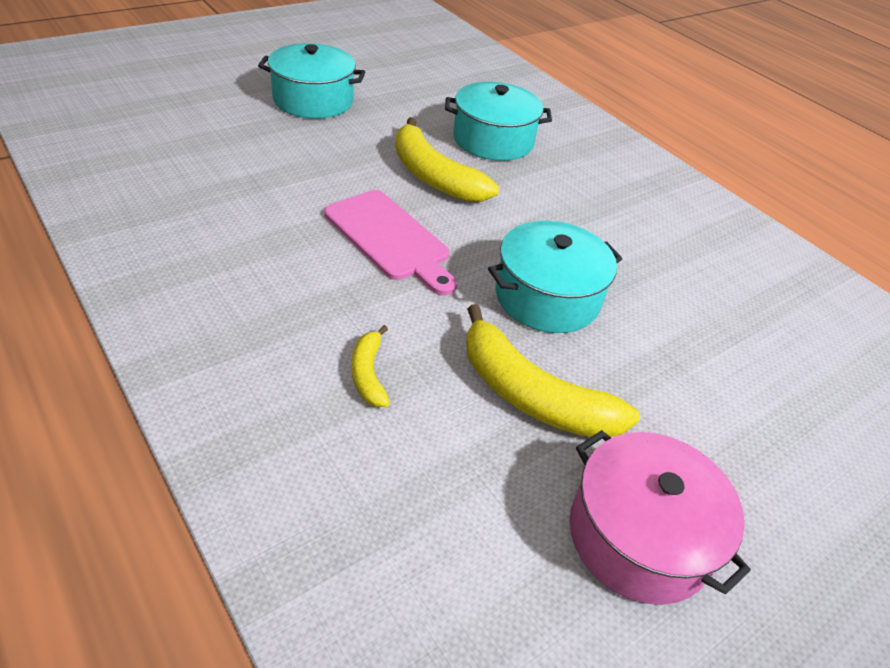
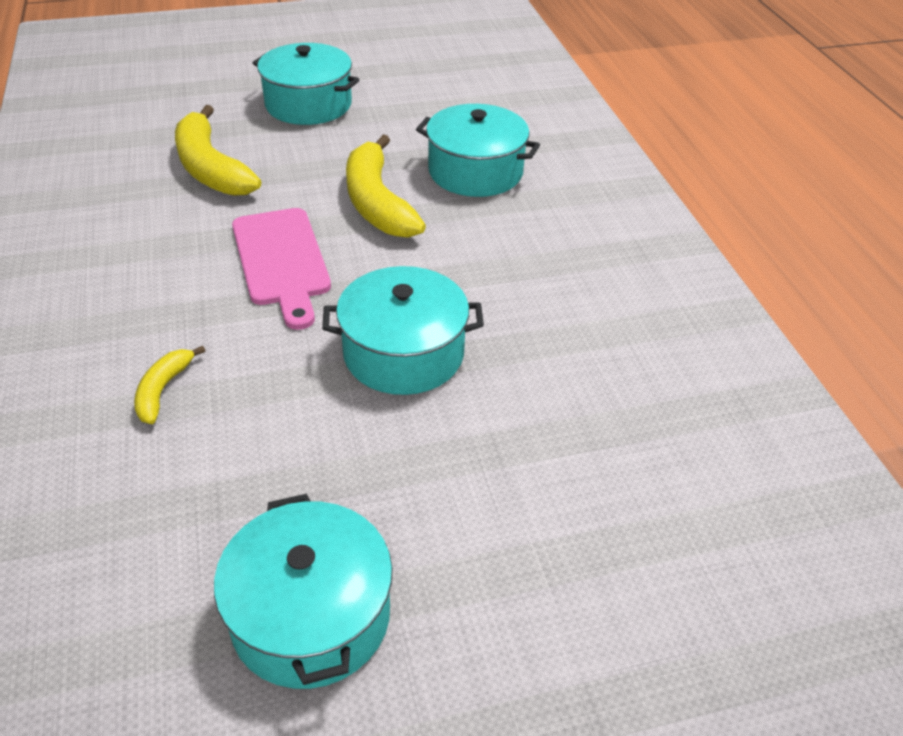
camera: 25 degrees right, 0 degrees up
(531, 395) = (308, 449): yellow banana -> yellow banana (210, 168)
(639, 536) = (311, 615): pink pot -> turquoise pot

